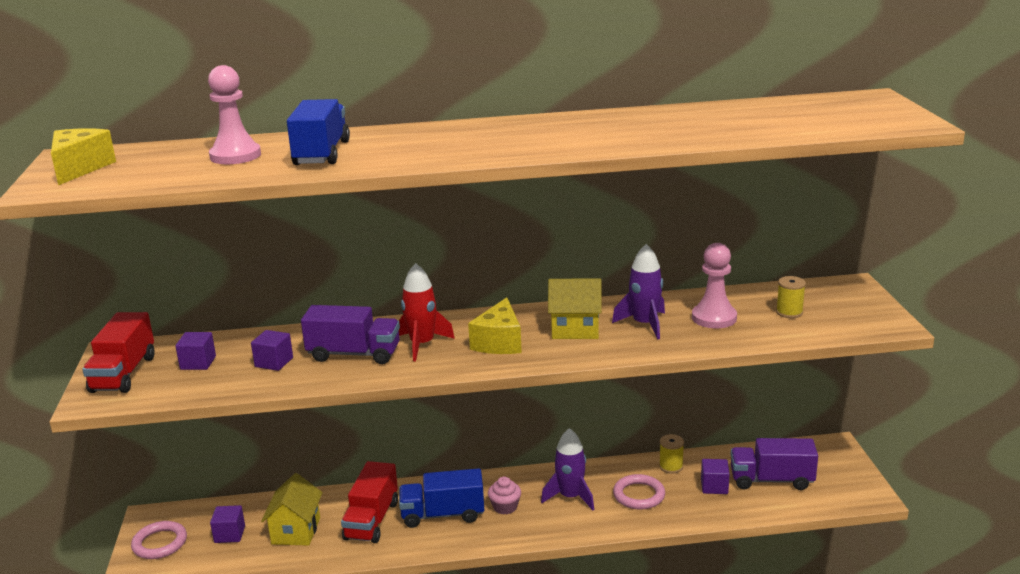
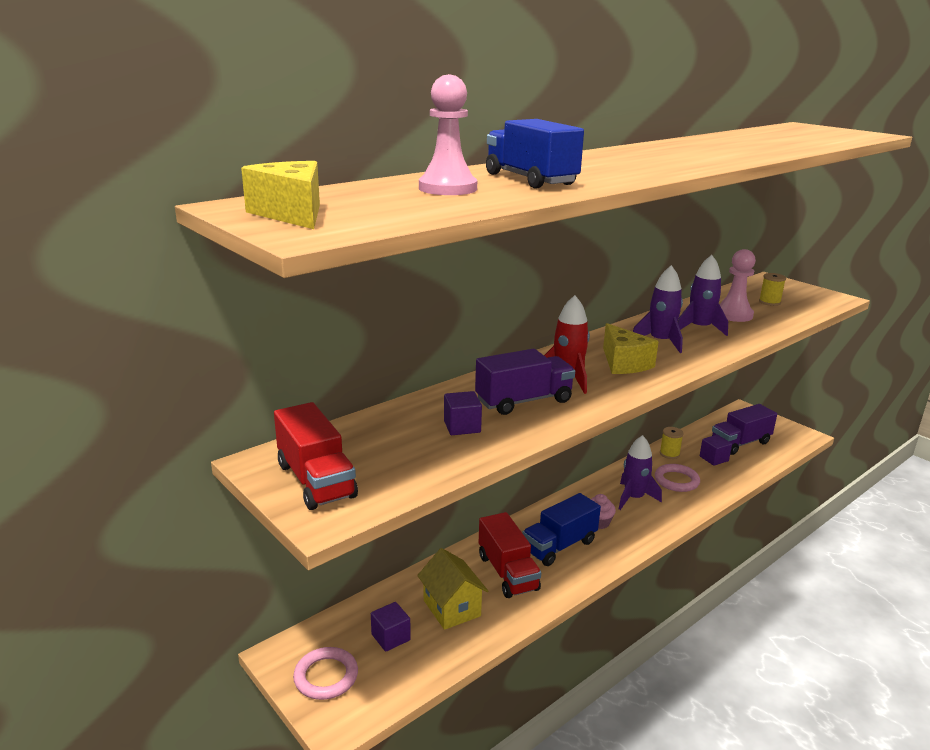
camera: 35 degrees left, 0 degrees up
(198, 363) = (384, 448): purple cube -> none
(575, 329) = (660, 342): yellow house -> purple rocket

